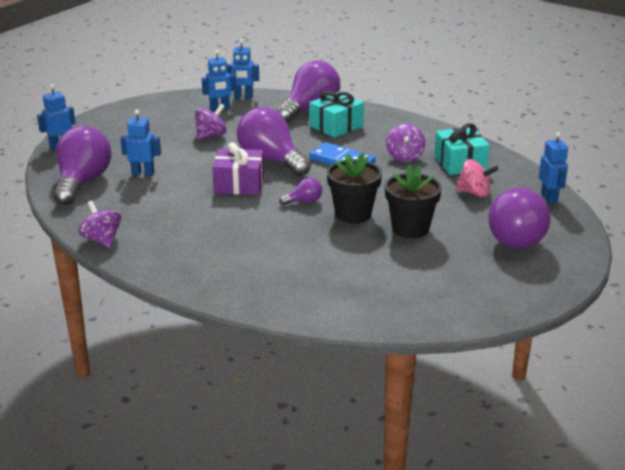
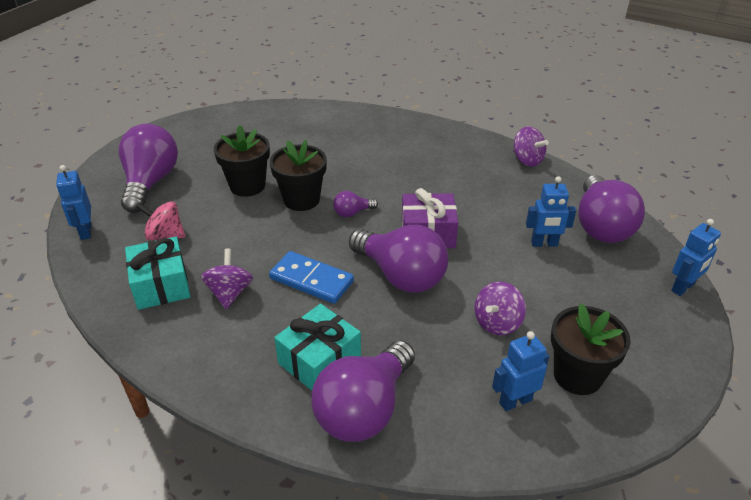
camera: 175 degrees right, 10 degrees up
(175, 115) = (577, 375): none -> black flower pot
(243, 96) = (490, 447): blue robot -> none

